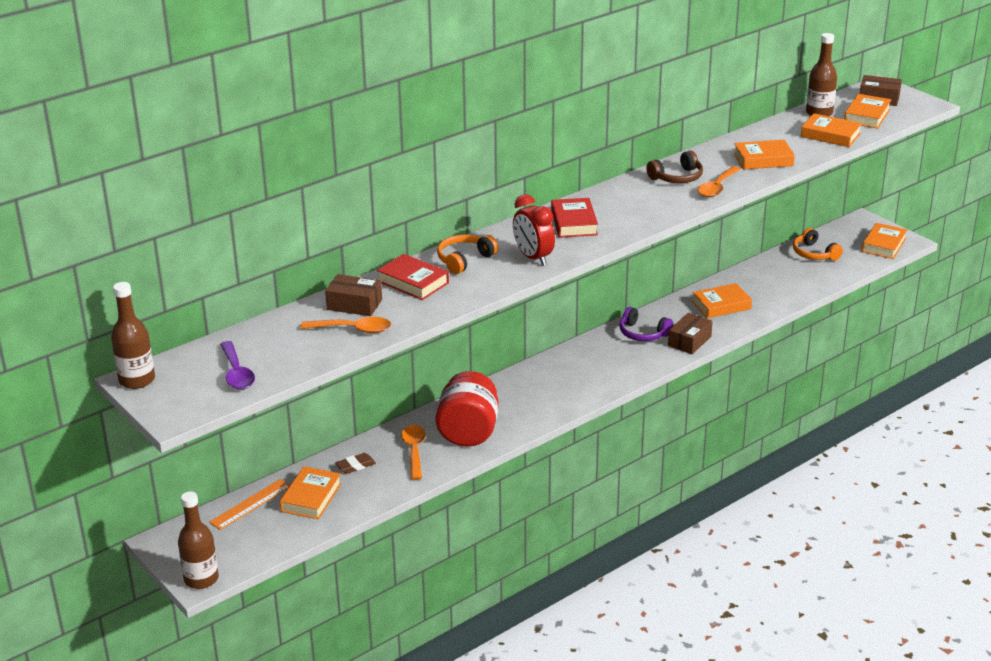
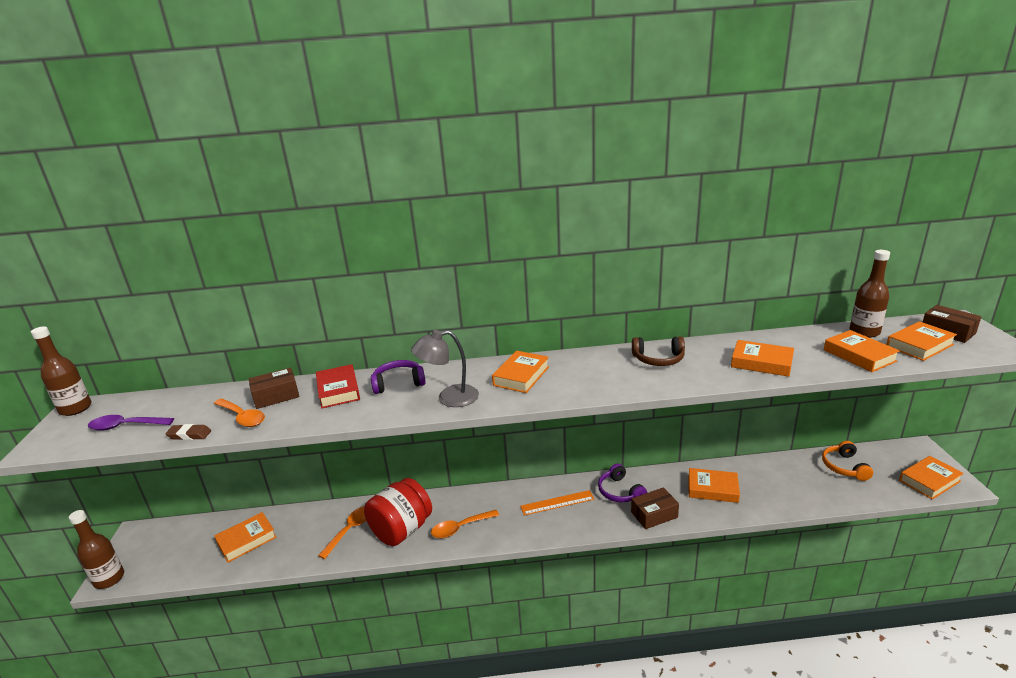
camera: 35 degrees right, 5 degrees down
(237, 373) = (125, 426): purple spoon -> purple spoon turned 75 degrees clockwise
(251, 504) = (211, 528): orange ruler -> orange ruler (557, 503)
(354, 304) = (276, 396): brown box -> brown box turned 75 degrees counterclockwise
(355, 466) = (302, 525): brown eraser -> brown eraser (189, 435)
(464, 260) = (398, 383): orange headphones -> purple headphones
(533, 258) = (449, 398): red clock -> grey lamp
(574, 223) = (521, 376): red book -> orange book
(717, 187) = (686, 378): orange spoon -> orange spoon (460, 528)

